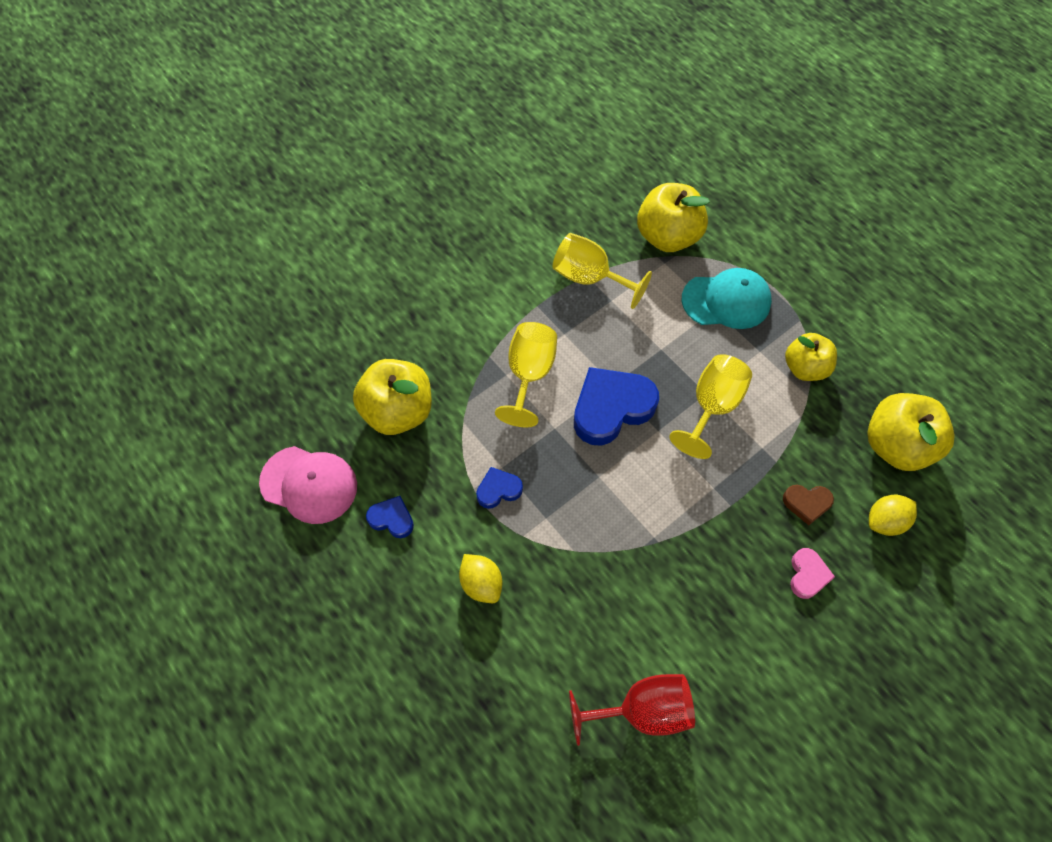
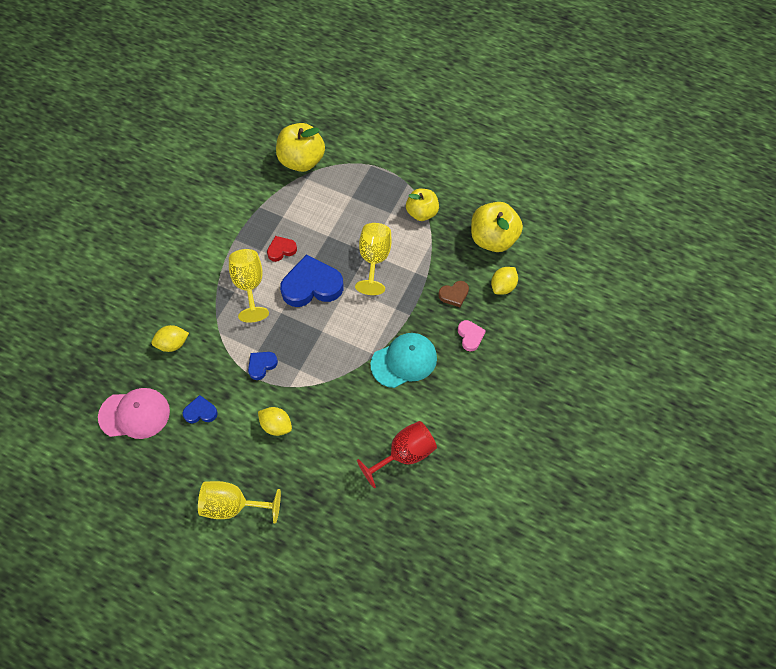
camera: 25 degrees left, 0 degrees up
(398, 411) = (172, 344): yellow apple -> yellow lemon
(590, 278) = (262, 207): yellow goblet -> yellow goblet (233, 505)
(591, 344) = (281, 250): none -> red heart
(611, 408) = (312, 286): blue heart -> blue heart turned 45 degrees clockwise
(726, 301) = (357, 188): turquoise cap -> turquoise cap (404, 361)

